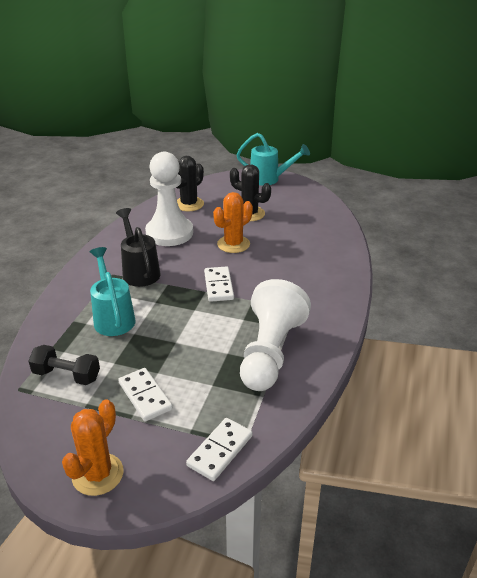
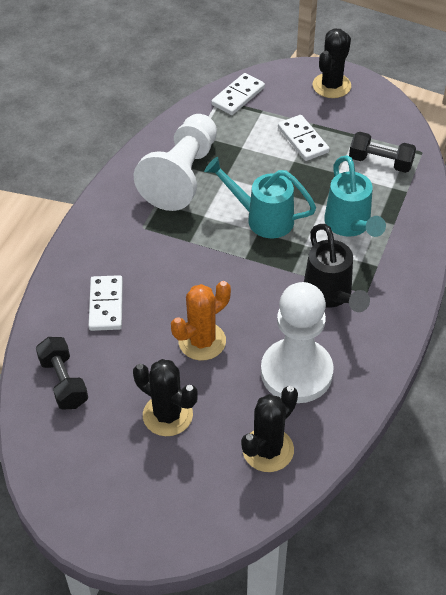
camera: 175 degrees left, 15 degrees up
(97, 474) = (331, 86): orange cactus -> black cactus
(218, 286) = (228, 265): white domino -> white domino (106, 305)
(269, 179) = (112, 527): turquoise watering can -> turquoise watering can (262, 218)
(318, 224) = (64, 382): none -> black dumbbell

